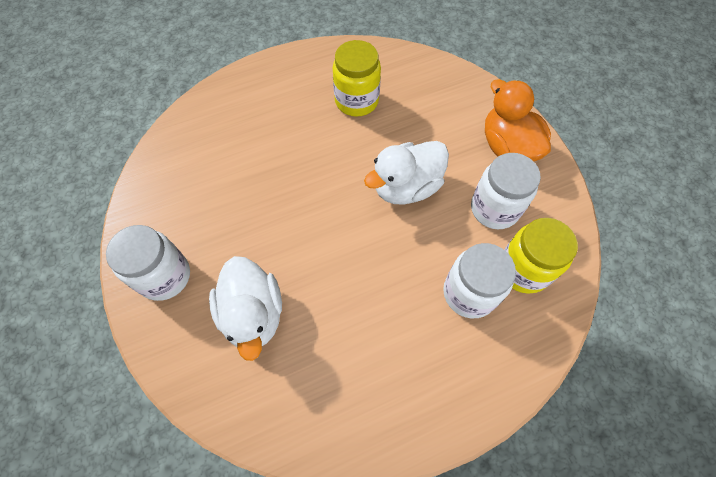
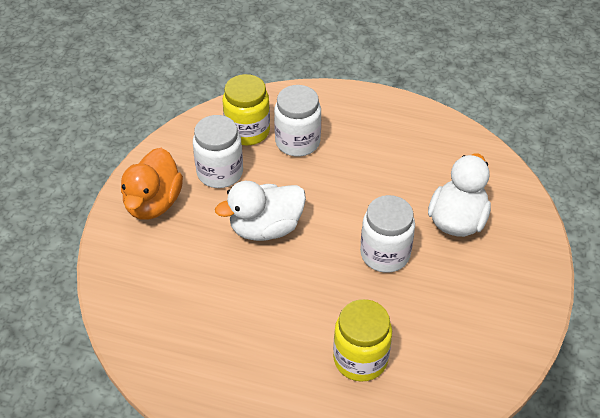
camera: 140 degrees left, 15 degrees down
(165, 276) = (511, 288): white jar -> white jar (385, 254)
(356, 101) = (226, 328): yellow jar -> yellow jar (360, 359)
(406, 187) = (265, 228): white duck -> white duck turned 150 degrees clockwise

